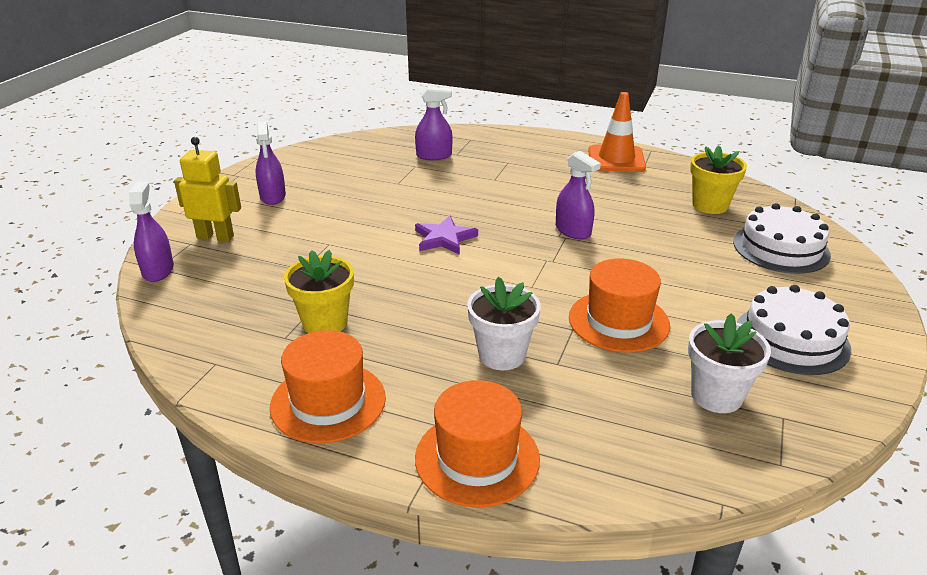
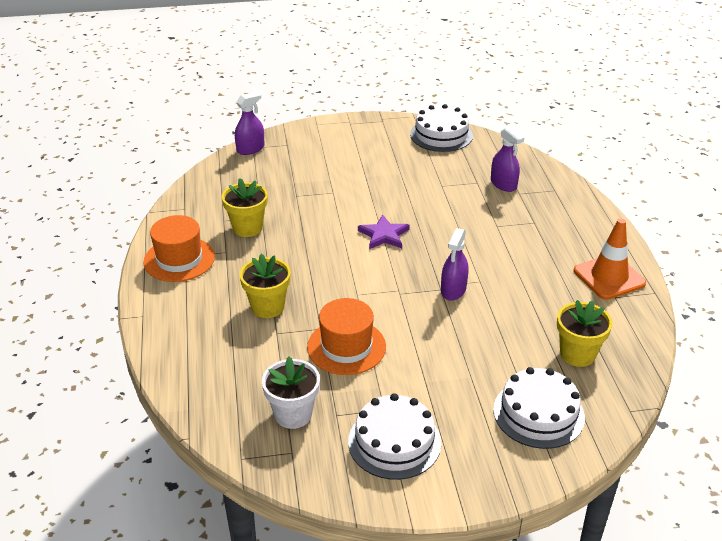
camera: 60 degrees right, 5 degrees up
(215, 237) = (301, 149): yellow robot -> none
(273, 196) = (369, 146): purple spray bottle -> none
(312, 156) = (441, 135): none -> white cake
(477, 458) = (168, 329): orange hat -> none
(502, 355) = (267, 307): white flower pot -> yellow flower pot

